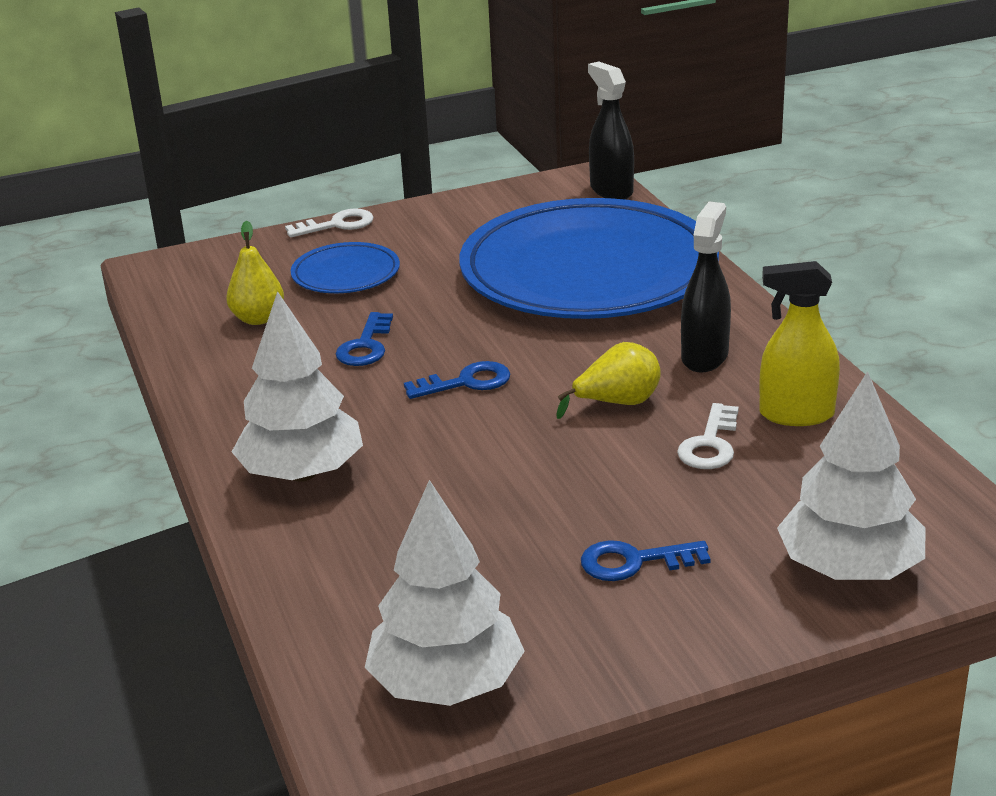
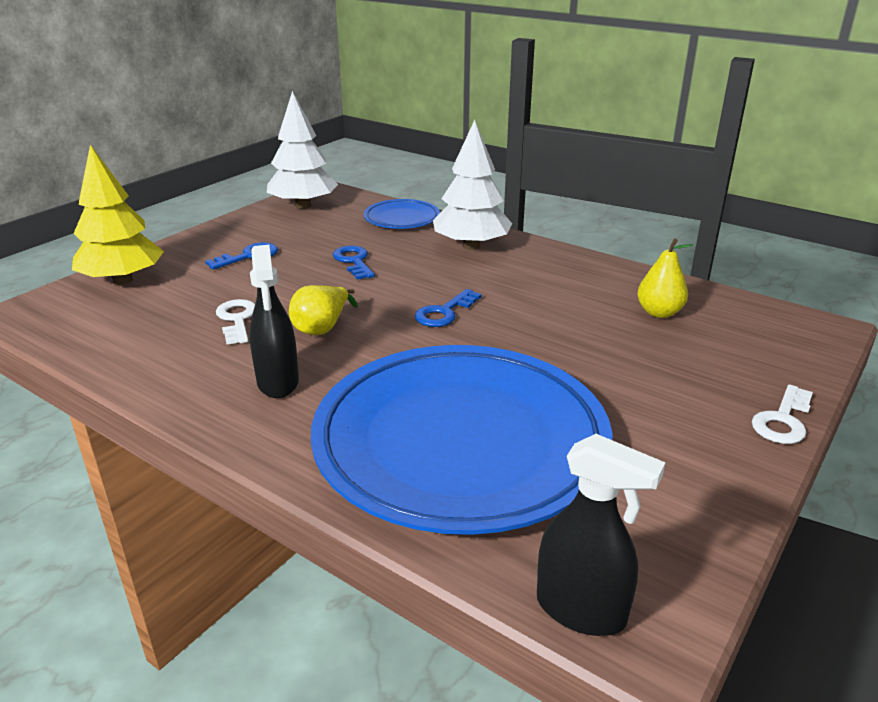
camera: 145 degrees right, 0 degrees up
(346, 274) = (669, 368): blue plate -> blue plate (401, 218)
(365, 346) = (550, 316): blue key -> blue key (354, 261)
(796, 414) = (179, 355): yellow spray bottle -> none
(849, 569) = (123, 280): white tree -> yellow tree

